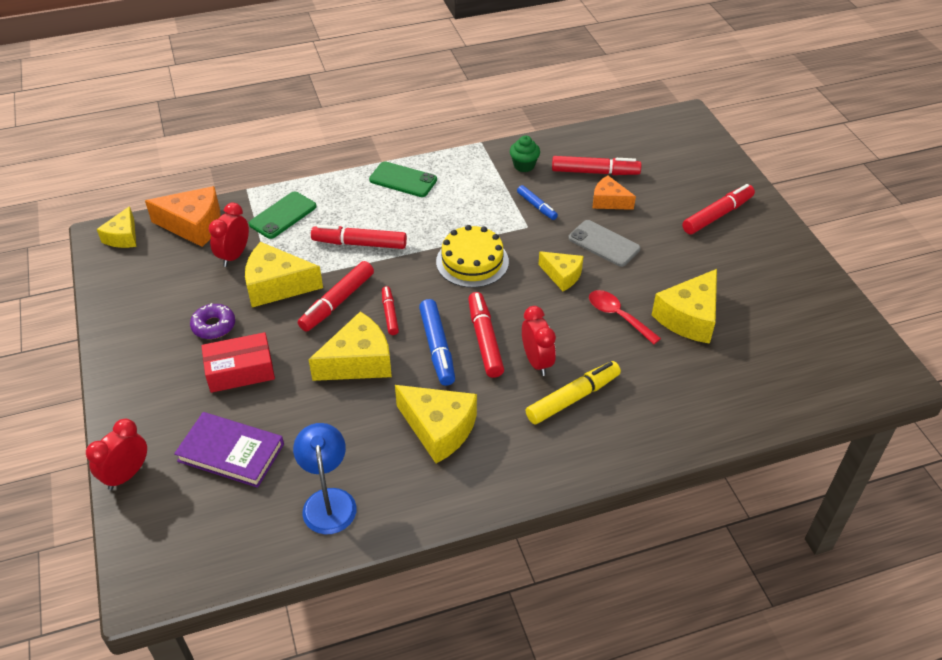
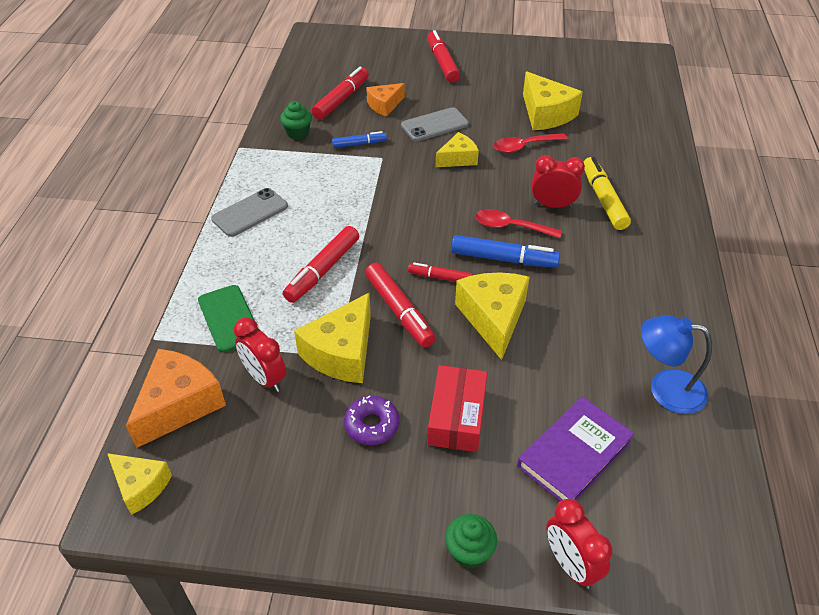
camera: 65 degrees left, 0 degrees up
(121, 414) = (469, 552): none -> green cupcake
(403, 180) = (250, 213): green phone -> grey phone
(439, 429) = (605, 287): yellow cheese -> none
(472, 261) = (404, 203): yellow cake -> none
(484, 340) = (510, 227): red marker -> red spoon

